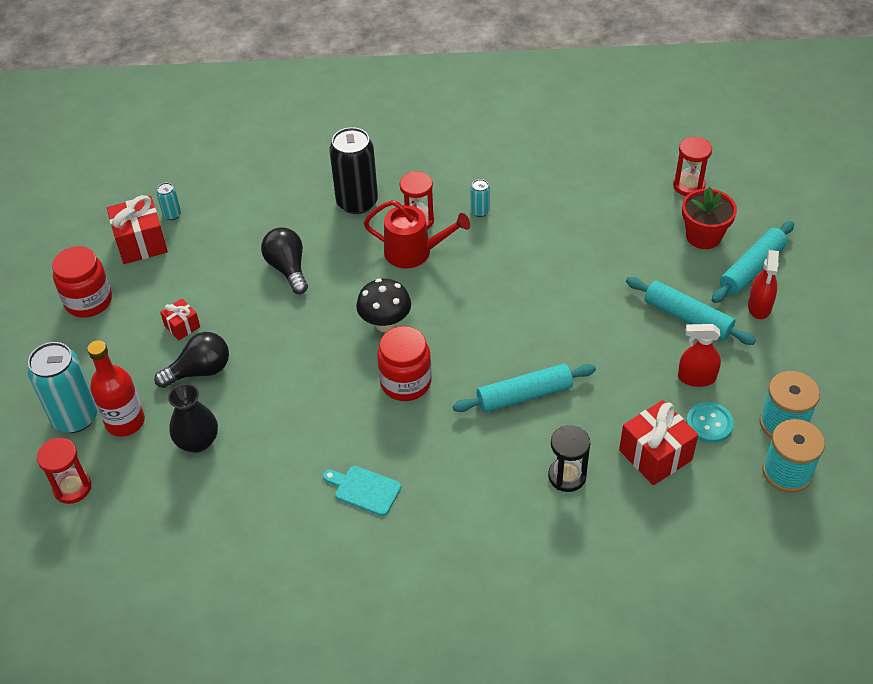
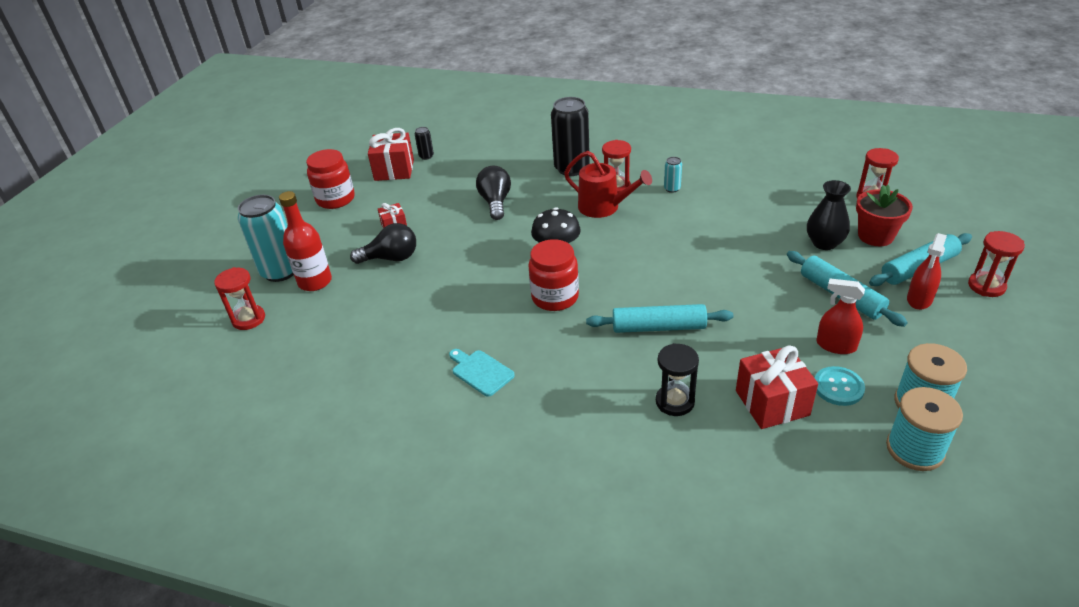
camera: 20 degrees right, 10 degrees down
(172, 214) = (426, 156): turquoise can -> black can
(197, 441) = (362, 306): black vase -> black vase (824, 243)
(815, 278) = (986, 286): none -> red hourglass

